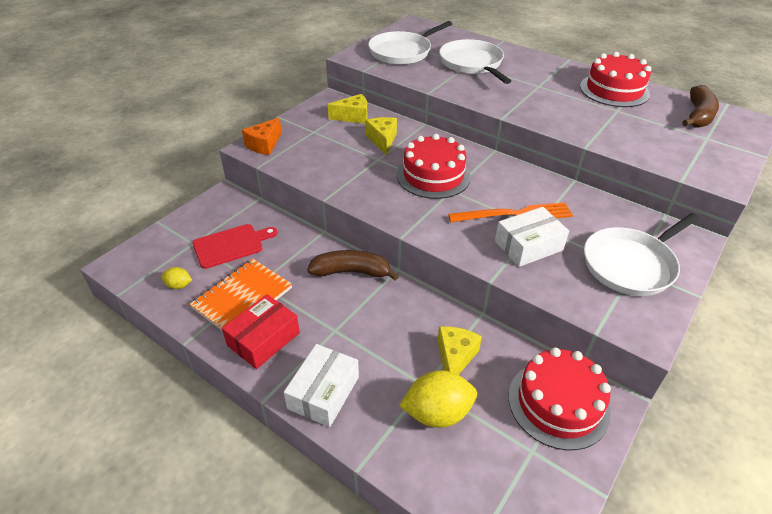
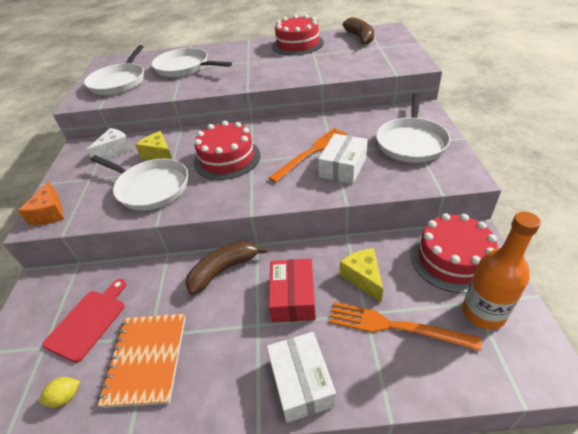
camera: 35 degrees left, 0 degrees up
(263, 339) = (204, 380): red box -> red box (293, 297)
(349, 166) = (150, 187): none -> white pan
(353, 117) = (115, 150): yellow cheese -> white cheese
(437, 413) = (395, 326): yellow lemon -> orange fork
(529, 465) = (483, 312): none -> orange bottle

